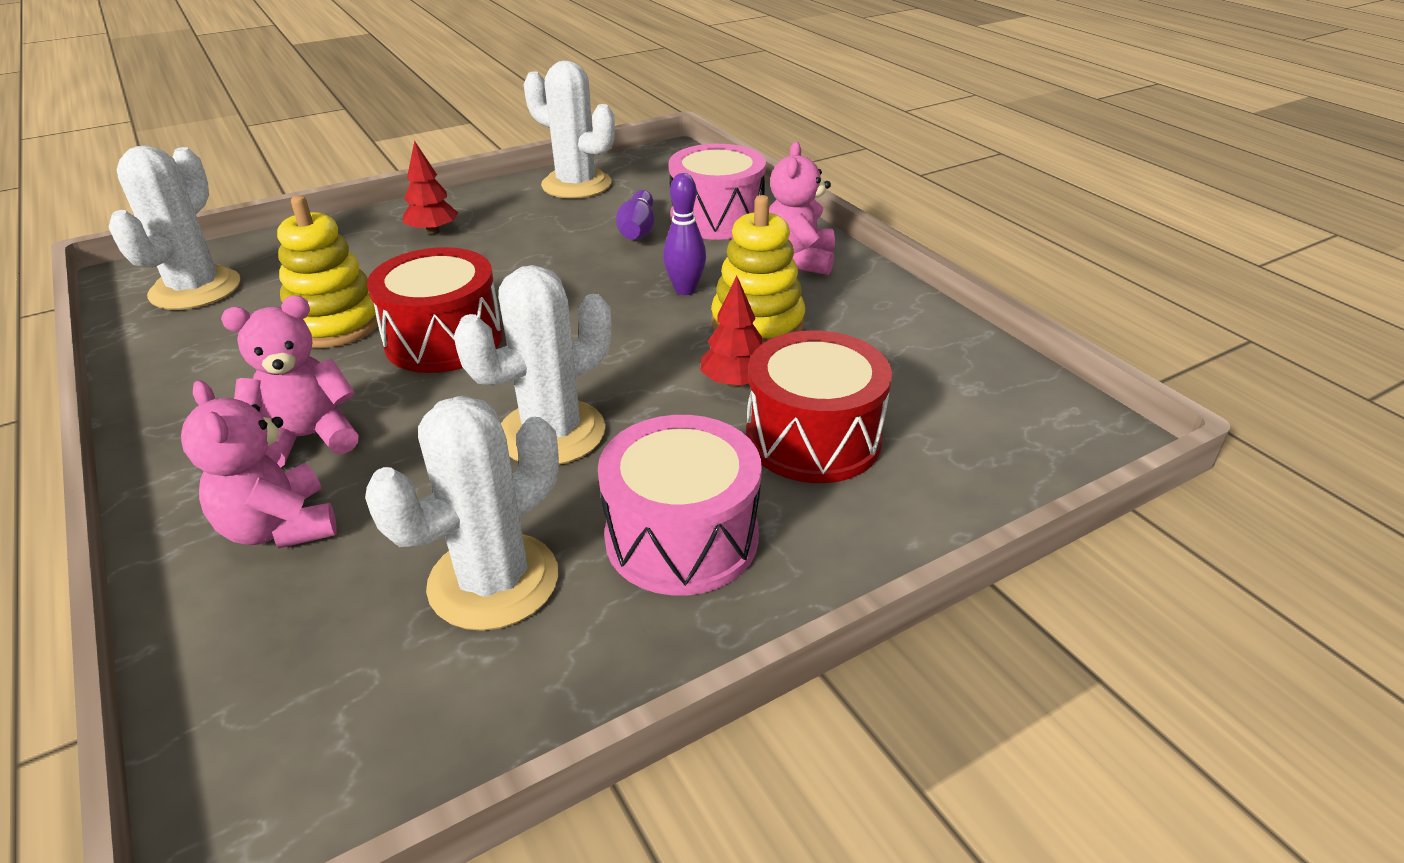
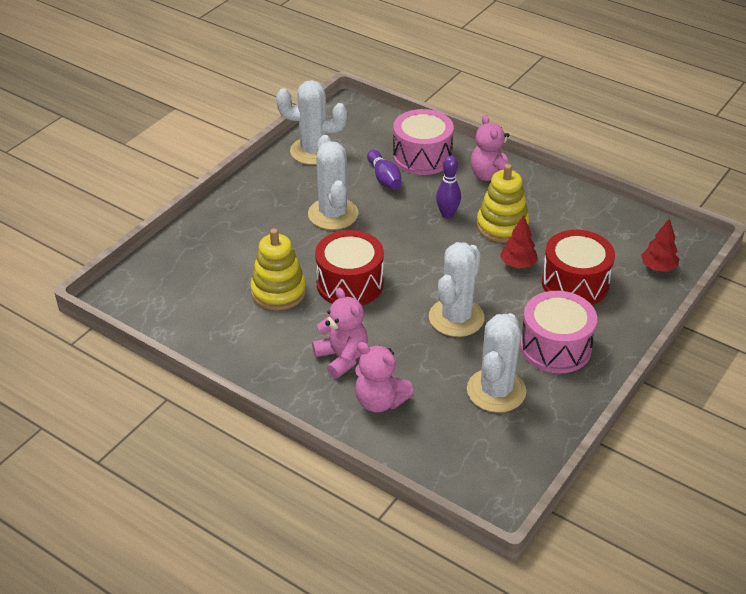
camera: 25 degrees left, 5 degrees up
(195, 289) = (166, 294): white cactus -> white cactus (333, 214)
(308, 438) = (342, 358): pink teddy bear -> pink teddy bear turned 105 degrees clockwise
(433, 231) = (262, 212): red tree -> red tree (658, 267)

